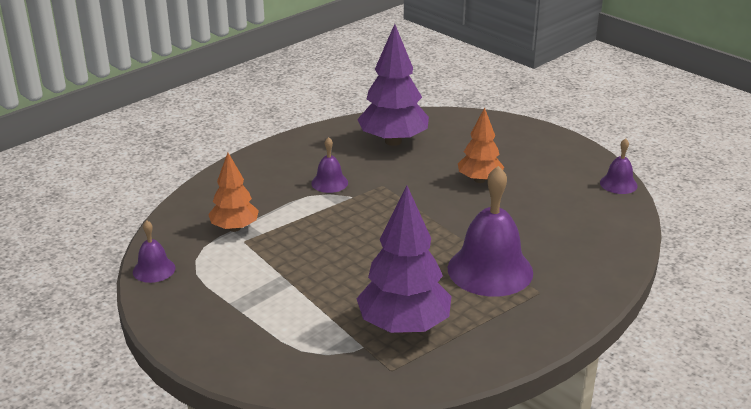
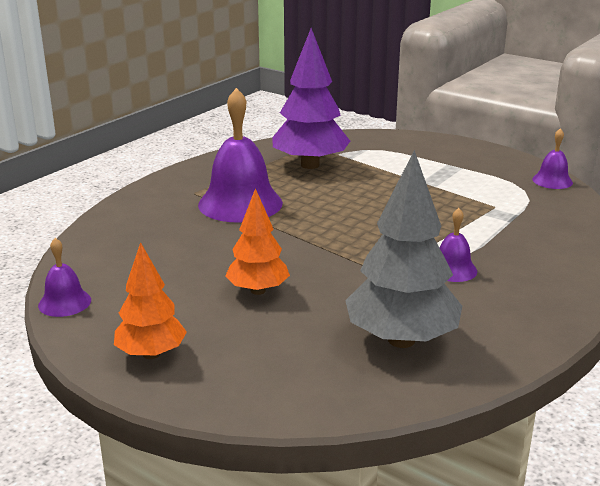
camera: 170 degrees right, 5 degrees down
(234, 228) = (516, 215): orange tree -> orange tree (151, 354)
(393, 141) = (401, 340): purple tree -> grey tree

